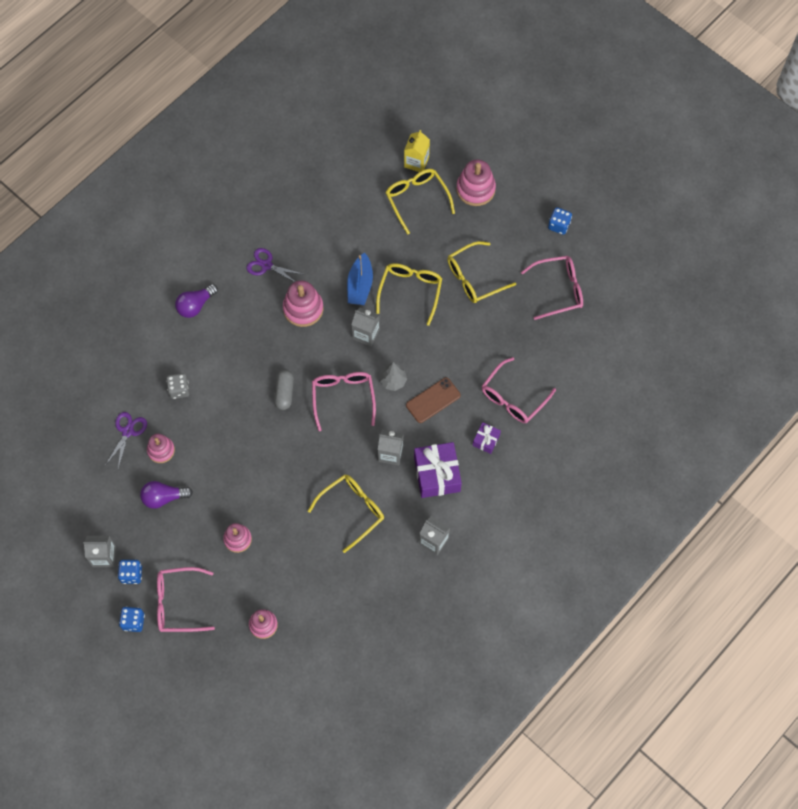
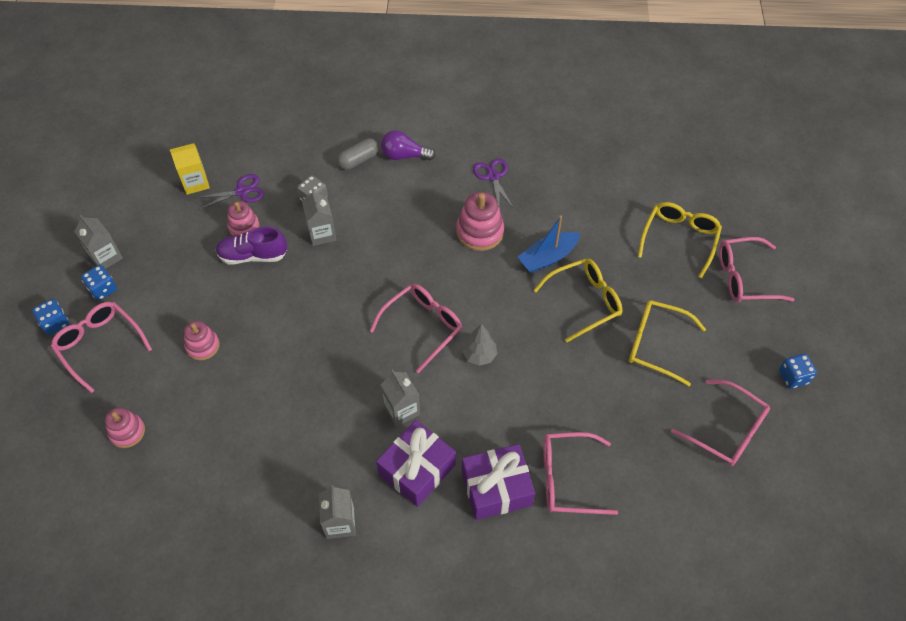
camera: 50 degrees right, 10 degrees down
(163, 497) = (199, 260): purple light bulb -> none
(192, 461) = (253, 255): none -> purple shoe
(284, 393) = (383, 277): grey capsule -> grey capsule (358, 160)
(352, 510) = (311, 421): yellow glasses -> none
(366, 334) = (504, 298): grey carton -> grey carton (322, 234)
(416, 162) = (714, 212): yellow carton -> yellow carton (195, 183)
(433, 400) = (493, 405): brown phone -> none
(475, 189) = (744, 277): pink stacking toy -> pink glasses
(486, 440) = (496, 488): purple gift -> purple gift, size x1.94

